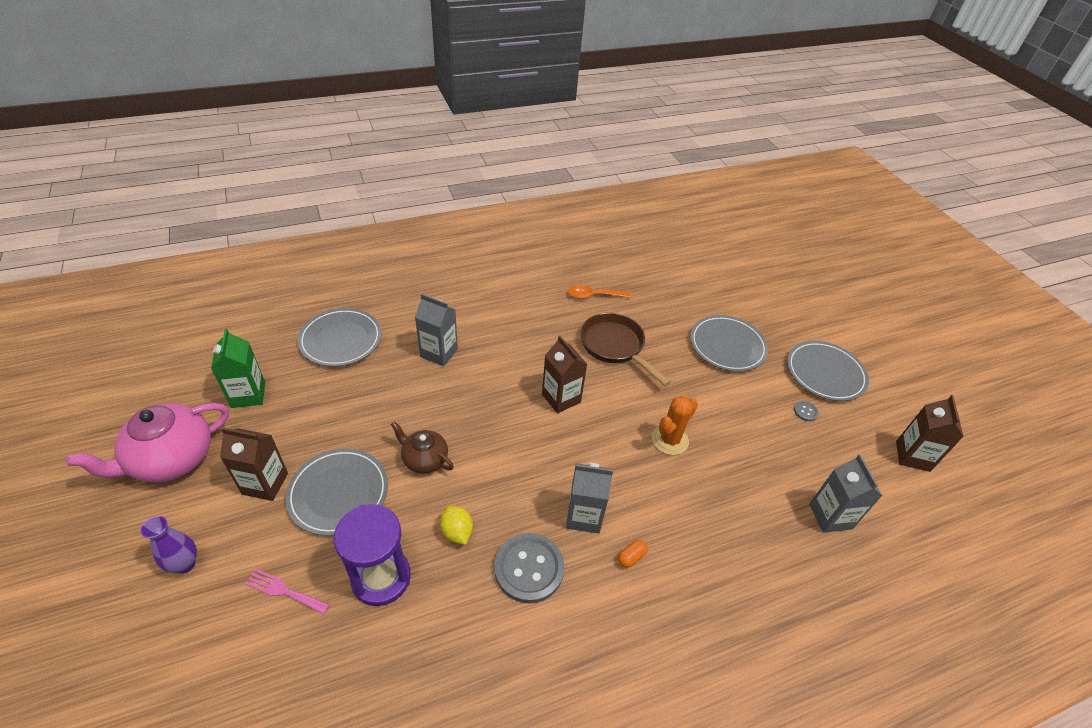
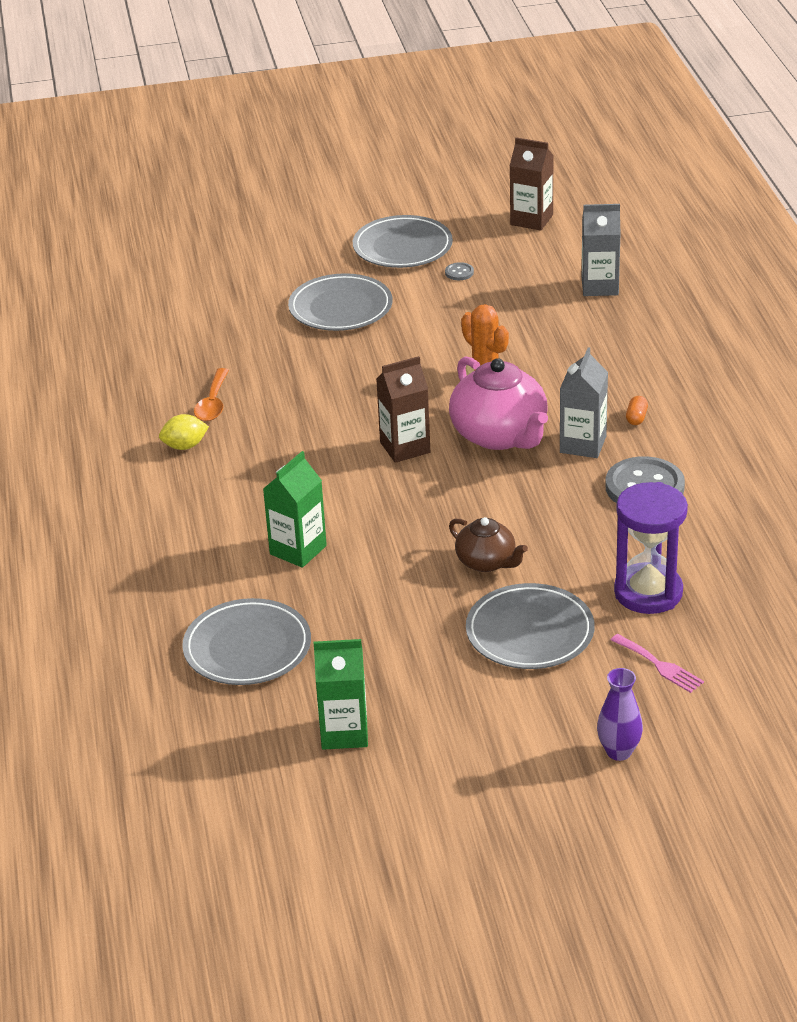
camera: 75 degrees left, 10 degrees down
(171, 459) = (454, 792): pink teapot -> pink teapot (500, 435)
(265, 483) = (507, 697): brown carton -> none
(284, 591) = (659, 665): pink fork -> pink fork turned 75 degrees counterclockwise
(424, 459) = (487, 562): brown teapot -> brown teapot turned 90 degrees counterclockwise
(439, 353) = (298, 550): grey carton -> green carton
(457, 532) = (594, 537): yellow lemon -> yellow lemon (185, 446)
(615, 346) = (321, 395): brown pan -> none
(631, 557) = (636, 418): orange capsule -> orange capsule turned 45 degrees clockwise

